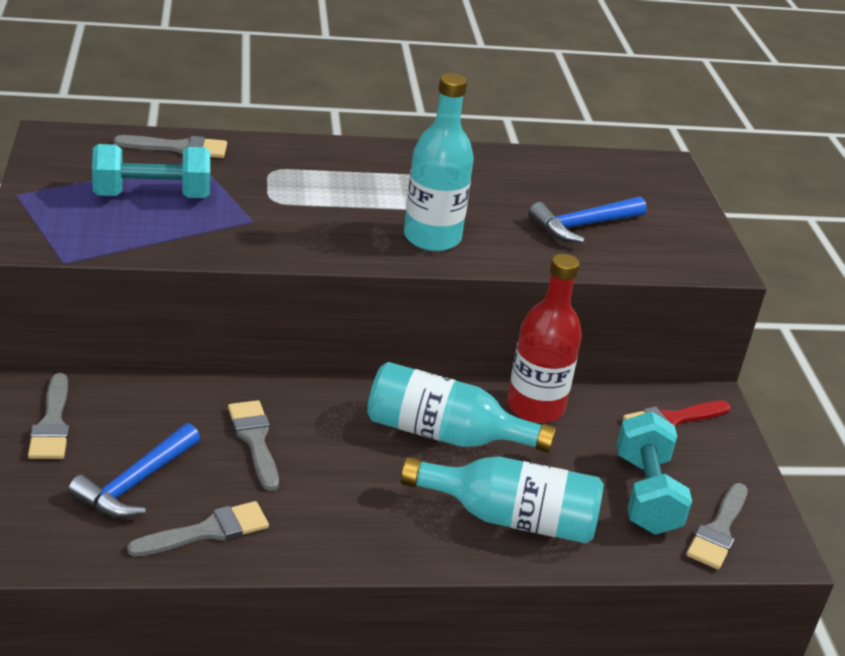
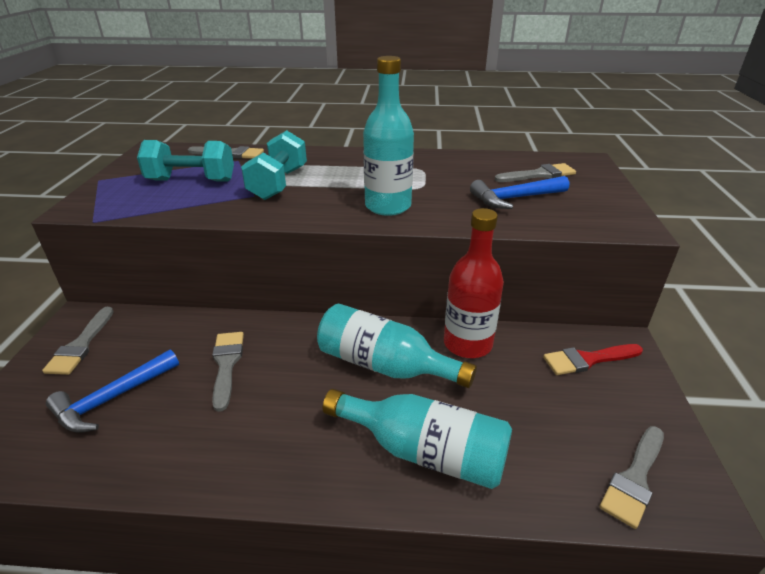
camera: 15 degrees right, 0 degrees up
(207, 531) = (145, 449): grey brush -> grey brush (539, 174)
(646, 494) = (560, 433): turquoise dumbbell -> turquoise dumbbell (278, 183)

